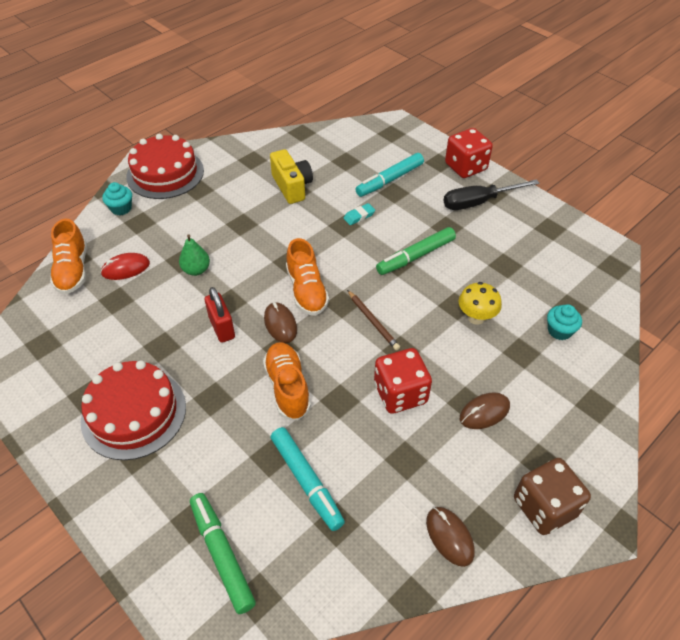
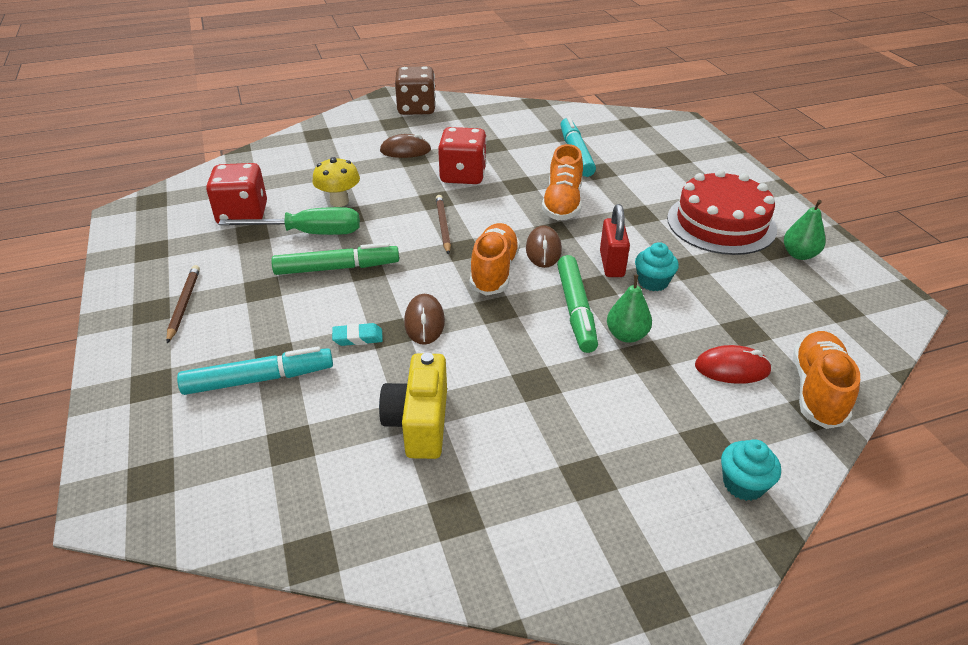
camera: 155 degrees left, 10 degrees down
(64, 395) = (799, 254): none -> green pear
(165, 173) = (647, 544): red cake -> none
(222, 554) = (654, 140): green marker -> green marker (576, 310)
(449, 537) = (491, 113): brown mouse -> brown mouse (424, 322)
(464, 278) = (309, 233): none -> green screwdriver
(465, 167) = (127, 361): red dice -> red dice (242, 214)
(478, 202) = (184, 304): black screwdriver -> brown pencil
(559, 331) = (278, 174): turquoise cupcake -> turquoise cupcake (653, 282)

